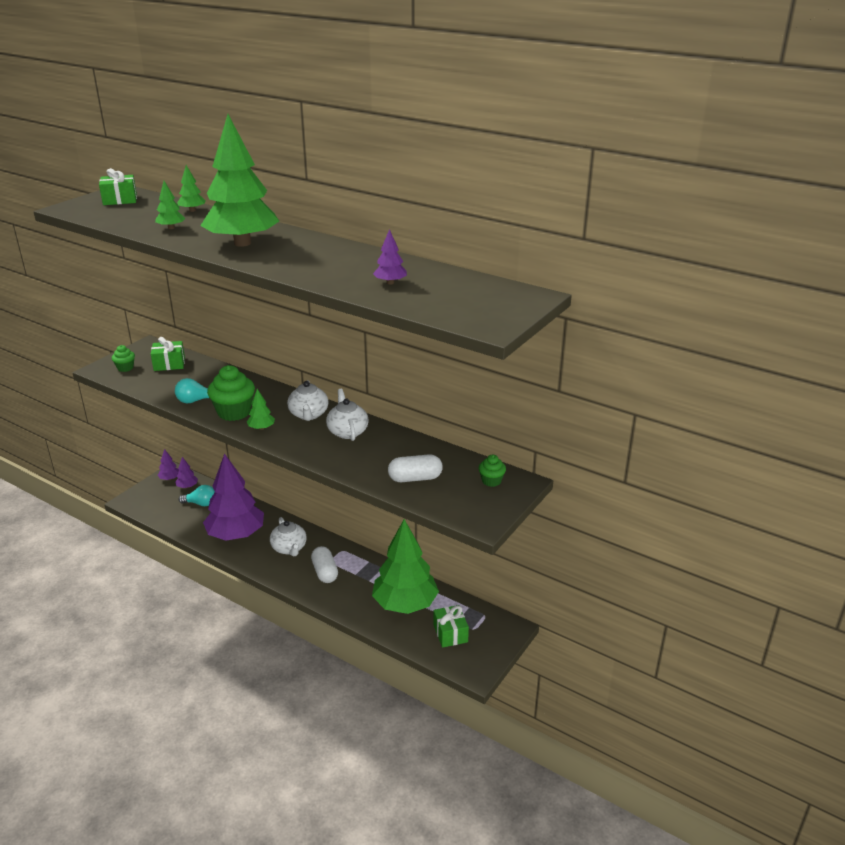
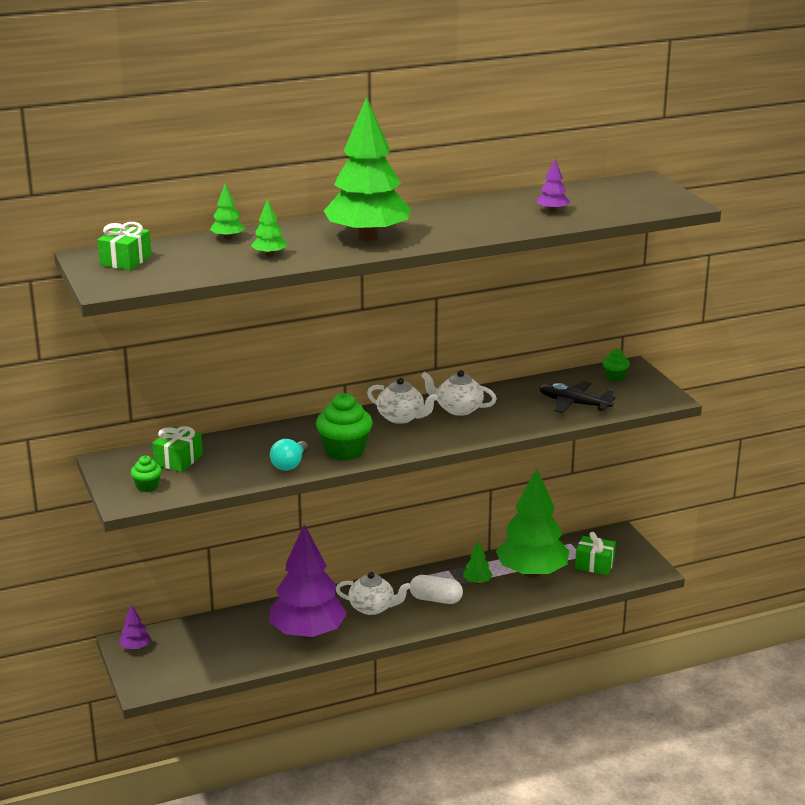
camera: 55 degrees left, 5 degrees down
(187, 486) = (170, 639): purple tree -> none
(201, 503) = (218, 639): turquoise light bulb -> none
(261, 428) = (396, 445): green tree -> green tree (477, 582)
(415, 478) = (574, 404): white capsule -> black plane

